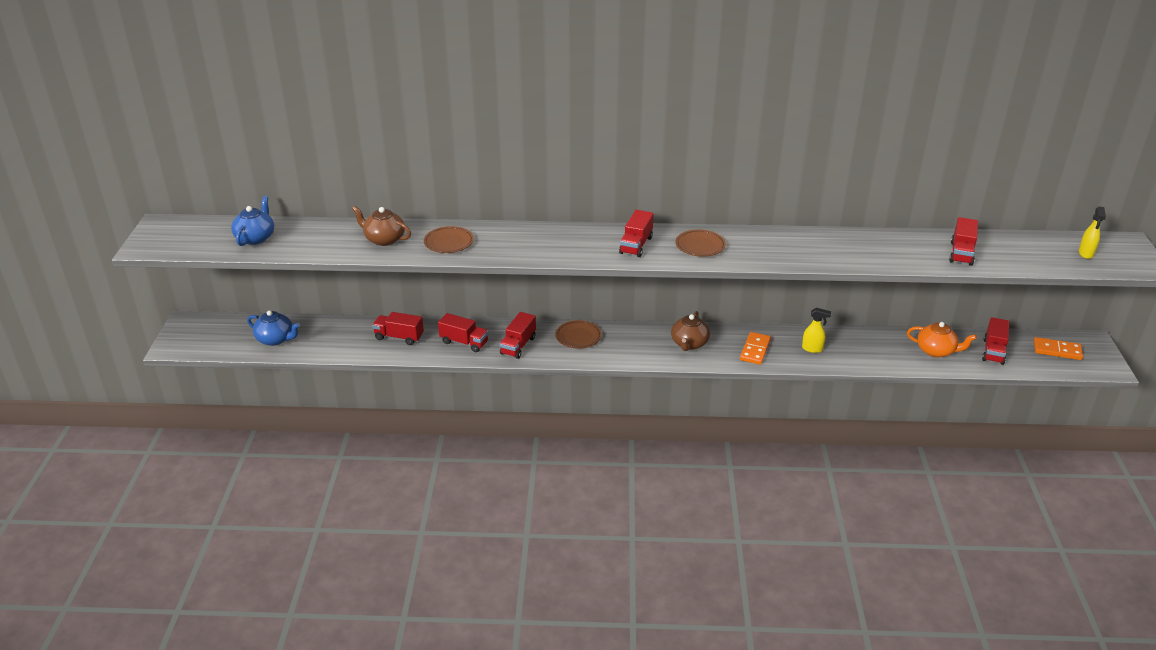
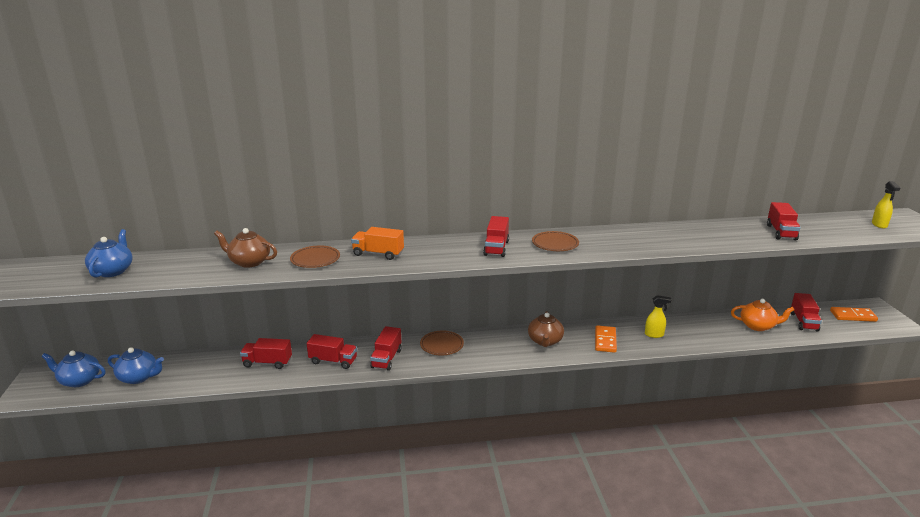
camera: 10 degrees left, 10 degrees down
(221, 336) = (79, 380): none -> blue teapot
(512, 241) = (378, 254): none -> orange truck

